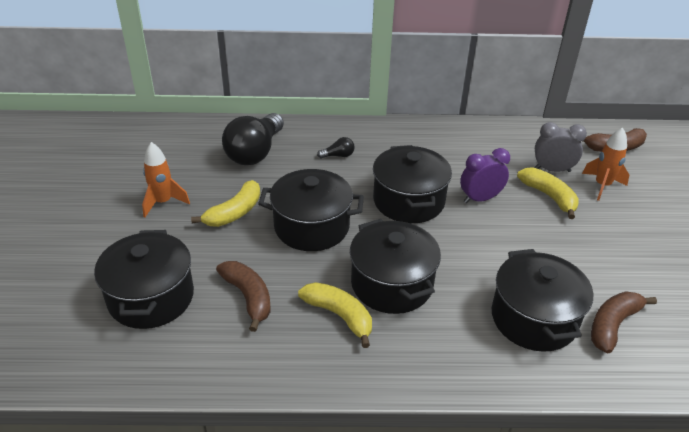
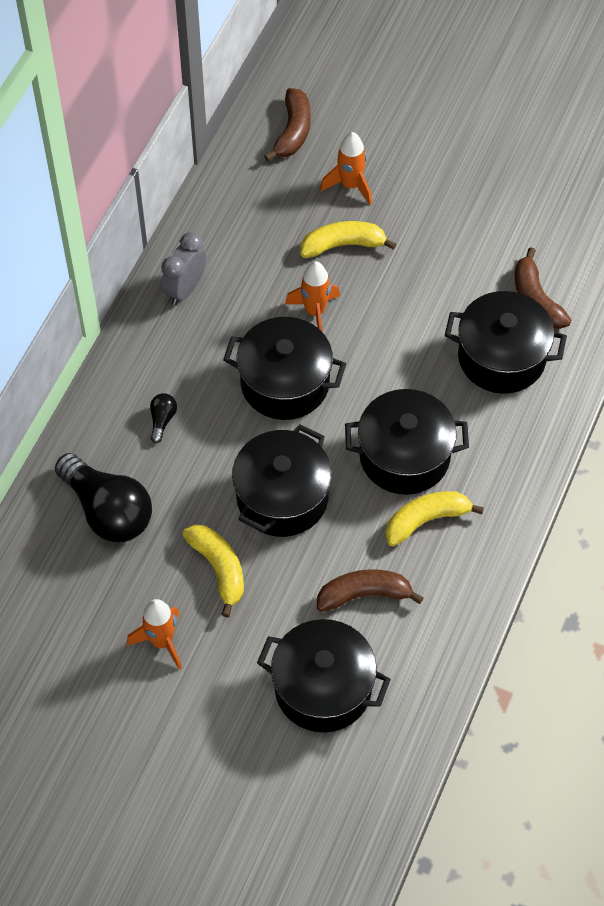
camera: 65 degrees left, 20 degrees up
(480, 199) = (315, 312): purple clock -> orange rocket
(552, 170) = (301, 215): grey clock -> grey clock (185, 289)

